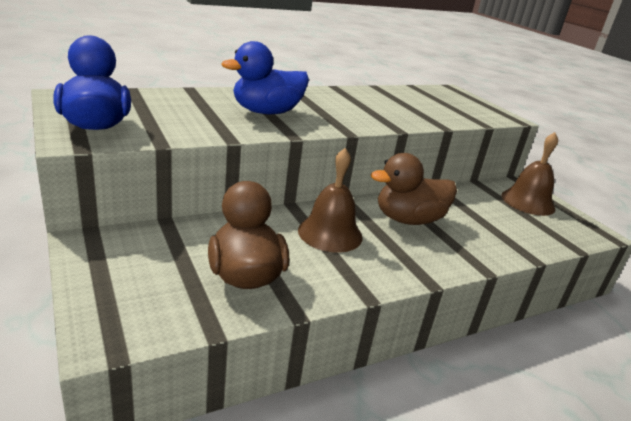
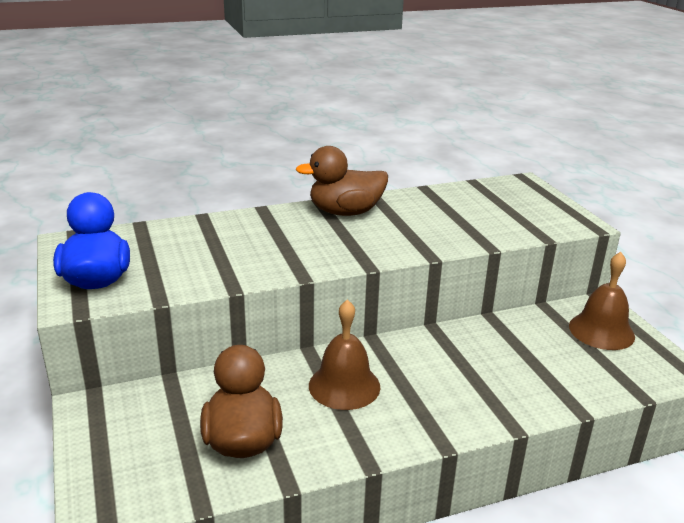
camera: 10 degrees right, 0 degrees up
(266, 112) = (281, 244): blue duck -> none
(408, 219) = (440, 363): brown duck -> brown duck (345, 212)

